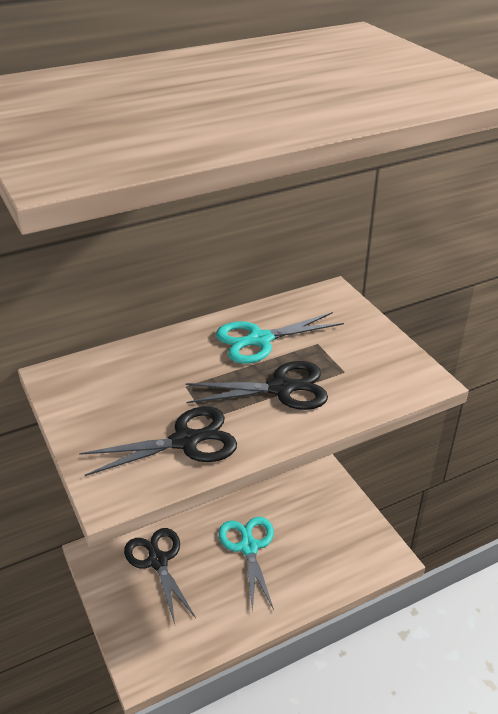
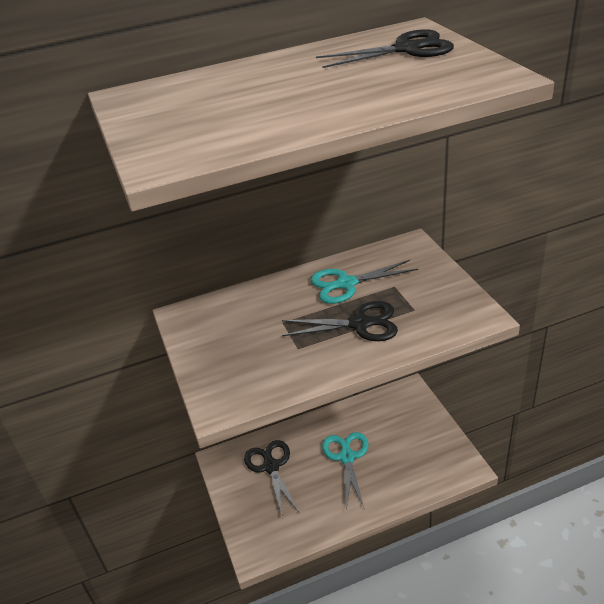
camera: 10 degrees right, 0 degrees up
(185, 441) = (278, 366): black scissors -> black scissors (406, 49)

